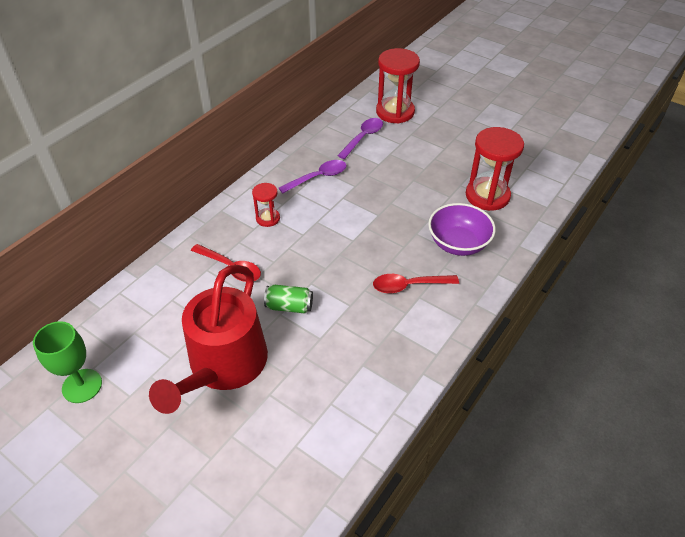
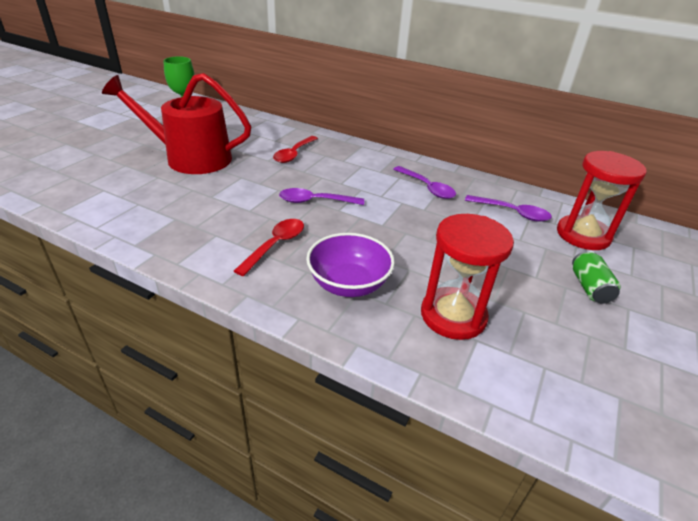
camera: 80 degrees right, 10 degrees down
(268, 218) = (358, 166): red hourglass -> none
(289, 306) = (249, 180): green can -> green can (589, 287)
(337, 255) = (315, 201): none -> purple spoon
(409, 286) = (275, 245): red spoon -> red spoon turned 45 degrees clockwise

